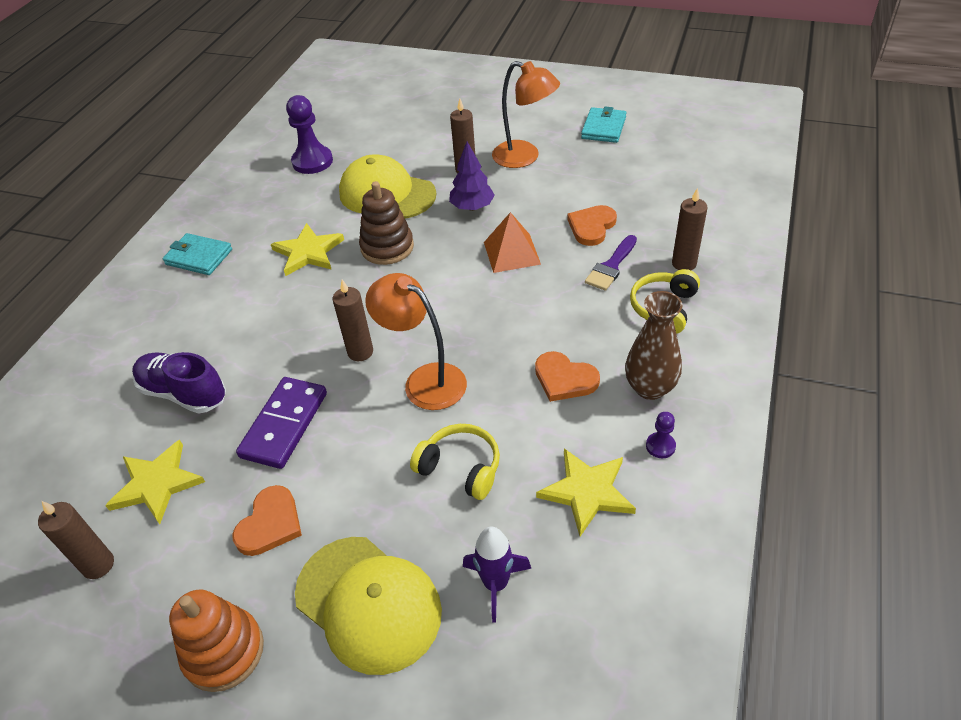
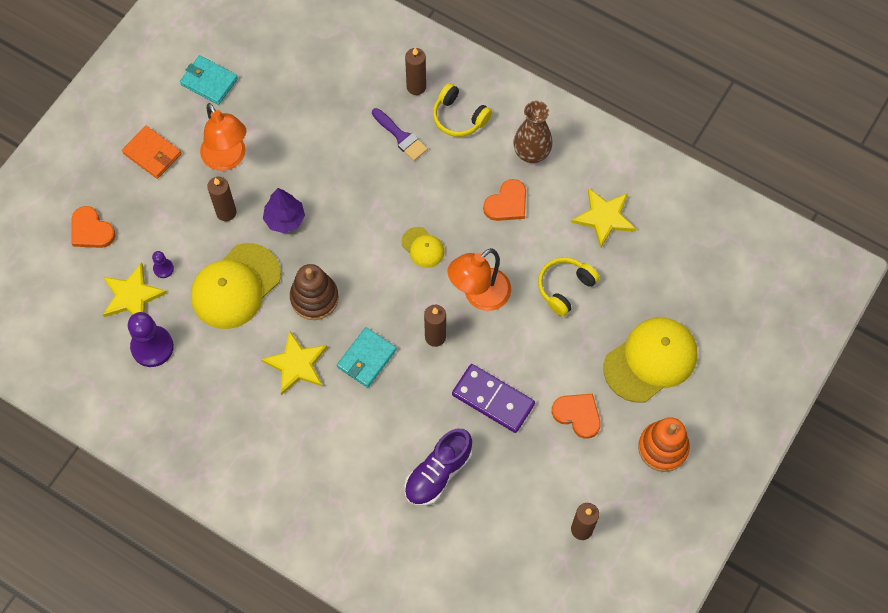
camera: 80 degrees left, 20 degrees up
(156, 484) = (522, 492): yellow star -> yellow star (132, 296)
(199, 257) = (267, 461): turquoise wallet -> turquoise wallet (366, 358)
(474, 316) = (423, 247): none -> yellow cap
(495, 584) = (655, 286): purple rocket -> none
(510, 116) = (152, 153): none -> orange wallet
(512, 253) = (358, 203): orange pyramid -> none
(524, 157) = (227, 159): orange lamp -> orange lamp turned 105 degrees clockwise
(591, 227) = (348, 135): orange heart -> orange heart (91, 230)
(660, 446) = (581, 164): purple pawn -> purple pawn (163, 268)

